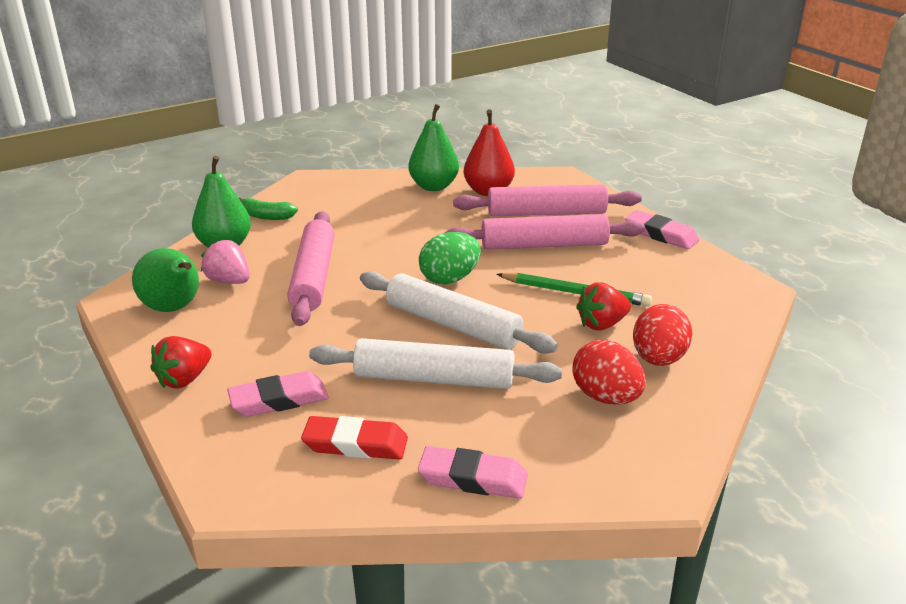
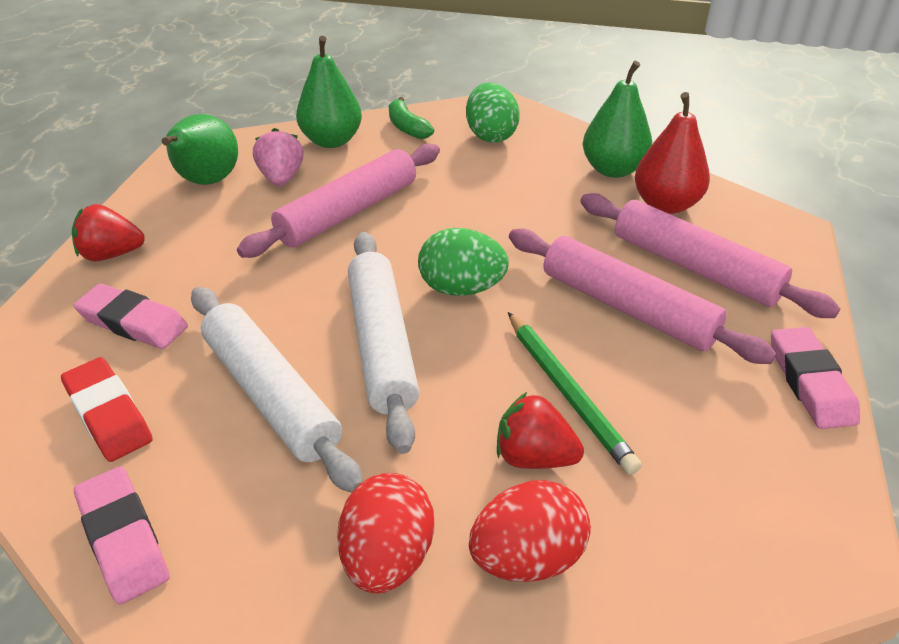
camera: 45 degrees right, 10 degrees up
(331, 198) = (490, 135): none -> green egg

